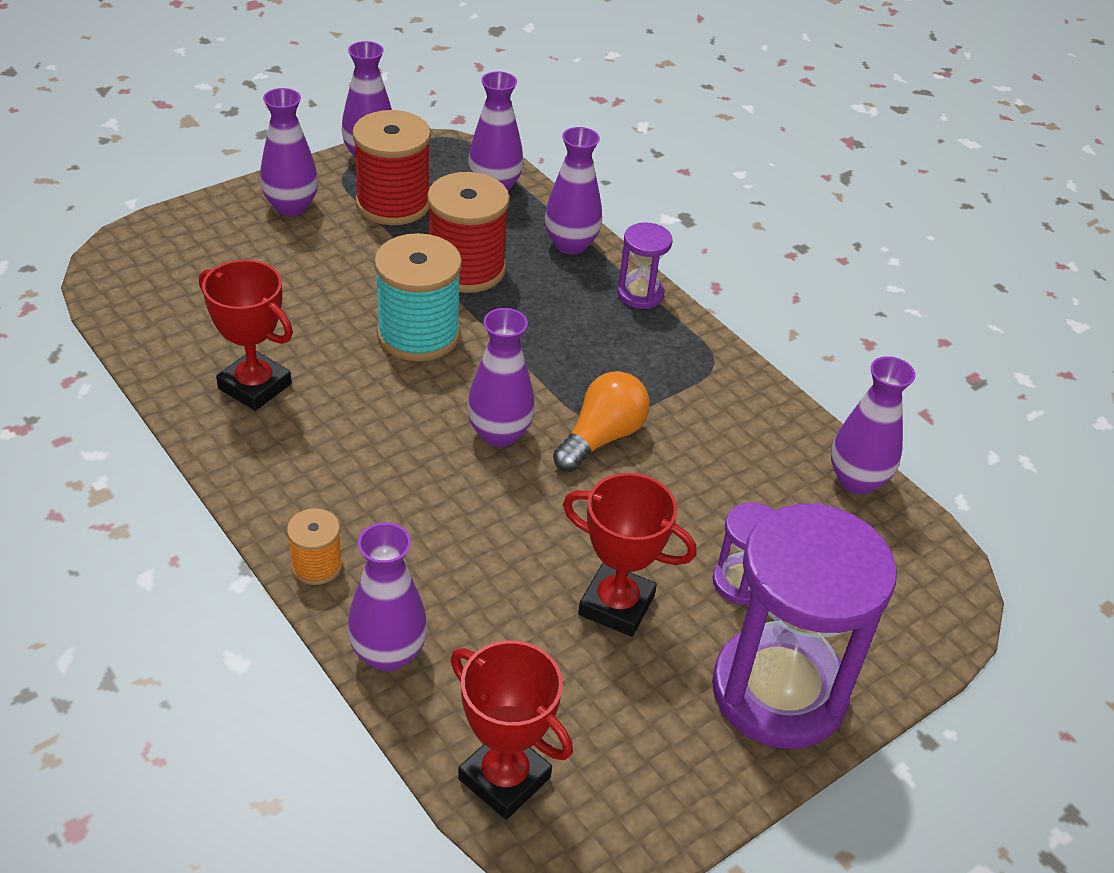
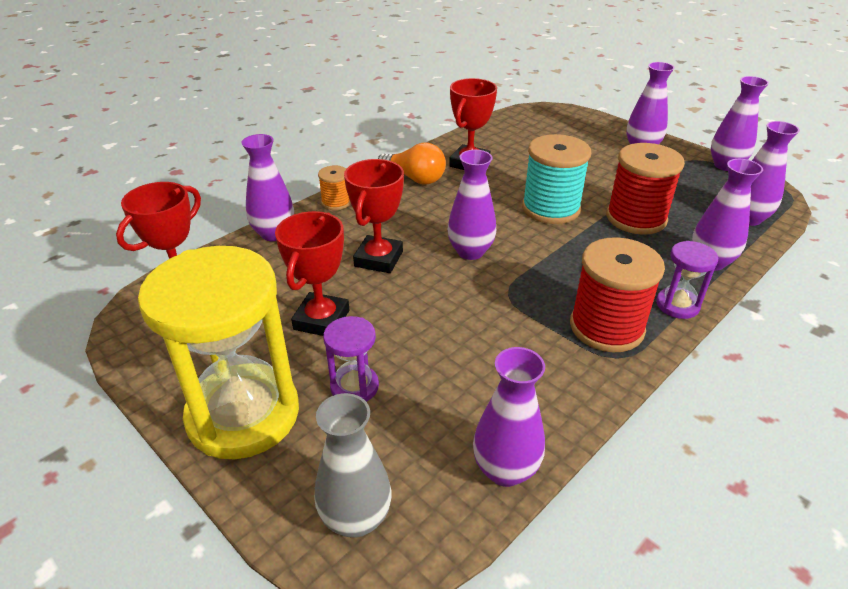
camera: 85 degrees right, 5 degrees down
(393, 204) = (681, 181): red spool -> red spool (606, 327)
(492, 530) = (378, 259): none -> red trophy
(601, 437) = (488, 298): orange light bulb -> orange light bulb (414, 178)
(779, 691) = (243, 414): purple hourglass -> yellow hourglass
(914, 598) = (356, 518): none -> grey vase

